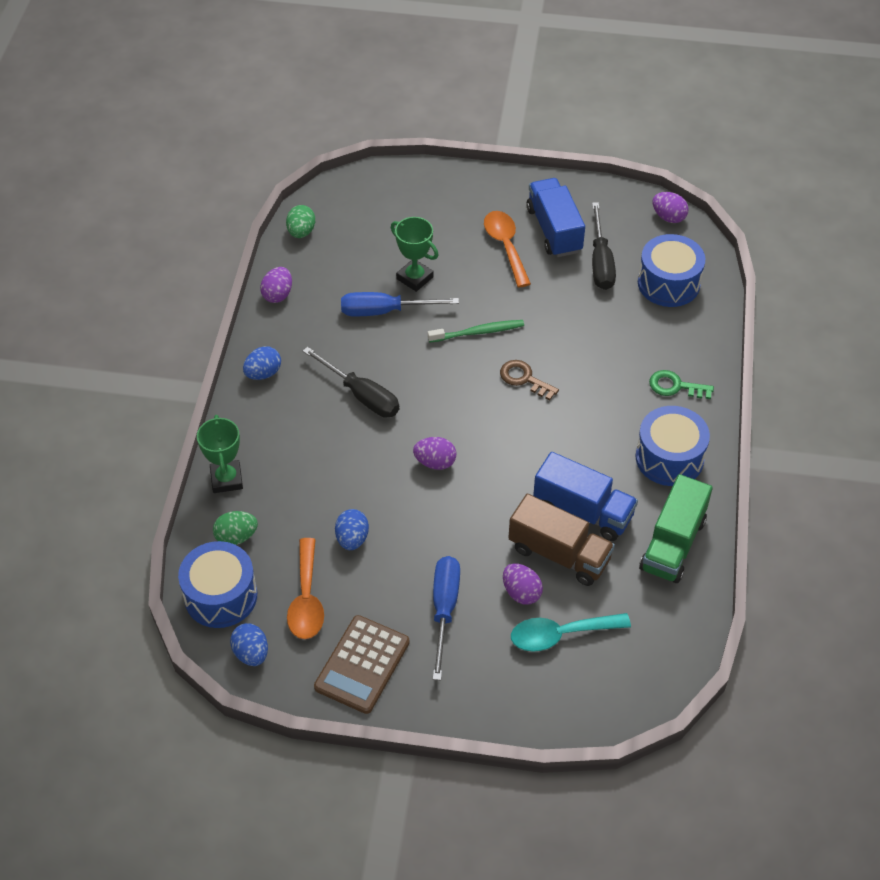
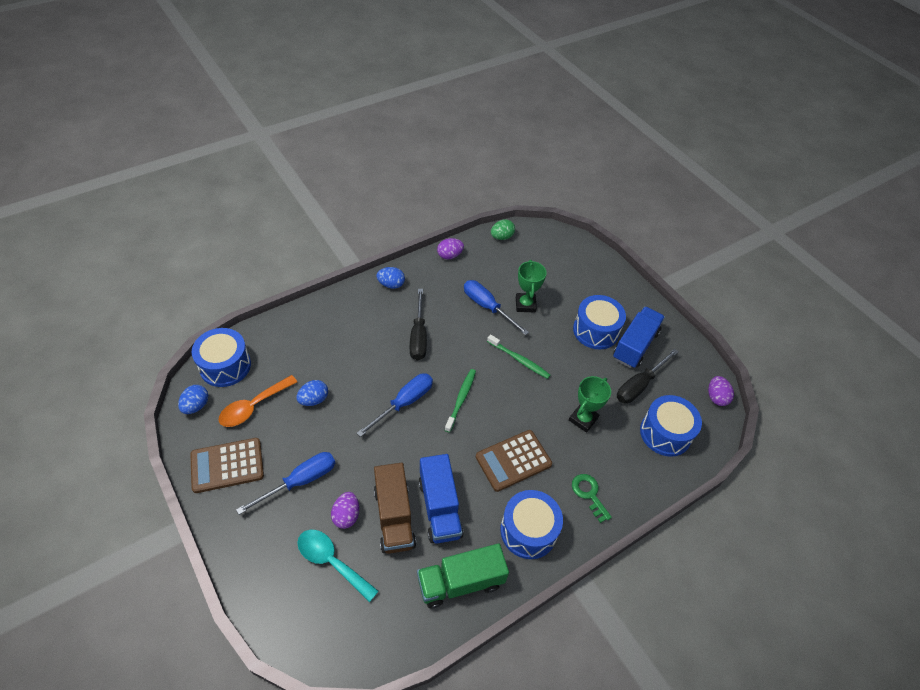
camera: 45 degrees right, 0 degrees up
(226, 479) = (306, 316): green trophy -> green trophy (583, 419)
(236, 537) = (271, 346): green egg -> none
(435, 462) = (404, 403): purple egg -> blue screwdriver
(477, 412) = (461, 399): none -> green toothbrush
(506, 246) = (595, 330): orange spoon -> blue drum
(524, 379) = (509, 406): brown key -> none
(587, 418) = (513, 460): none -> brown calculator

